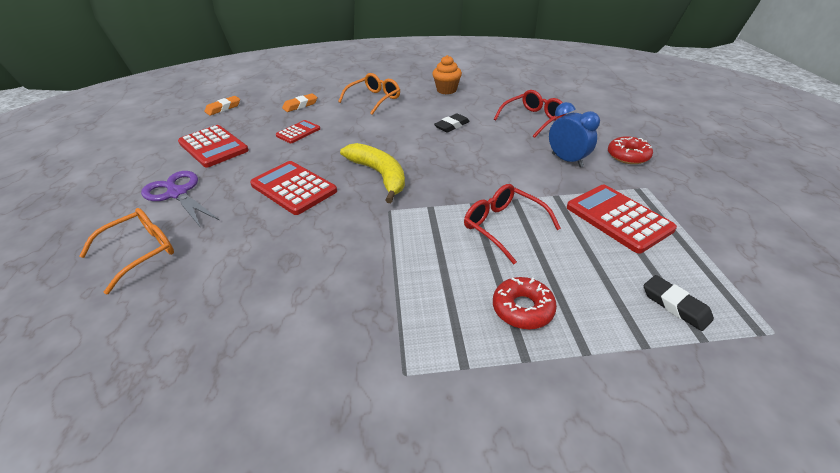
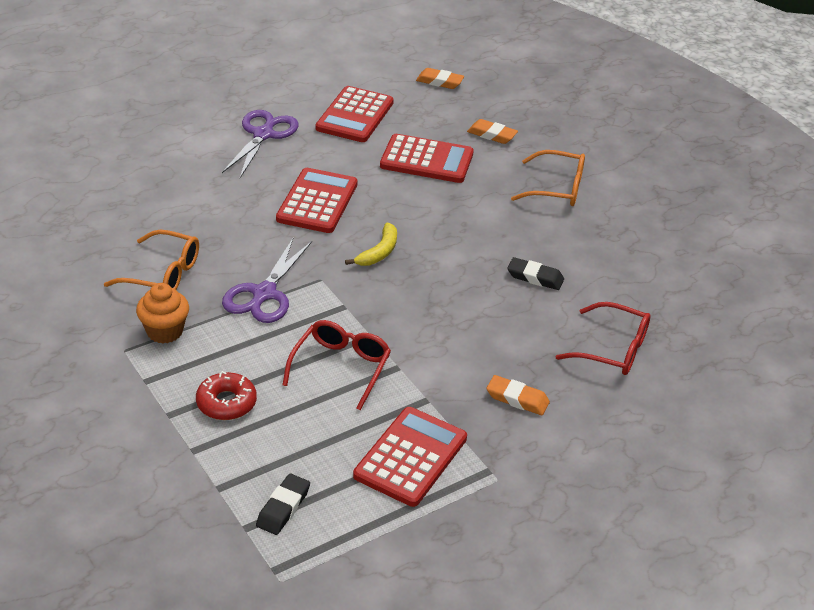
camera: 60 degrees right, 0 degrees up
(141, 252) = (177, 157): orange glasses -> orange glasses (163, 274)
(298, 132) = (426, 160): red calculator -> red calculator, size x1.71
(379, 175) = (379, 252): yellow banana -> yellow banana, size x0.60
(385, 245) = (264, 294): none -> purple scissors
(446, 90) = (641, 245): orange cupcake -> orange cupcake (165, 331)
(567, 160) = (517, 399): blue clock -> orange eraser
(628, 156) = (570, 457): red donut -> none

